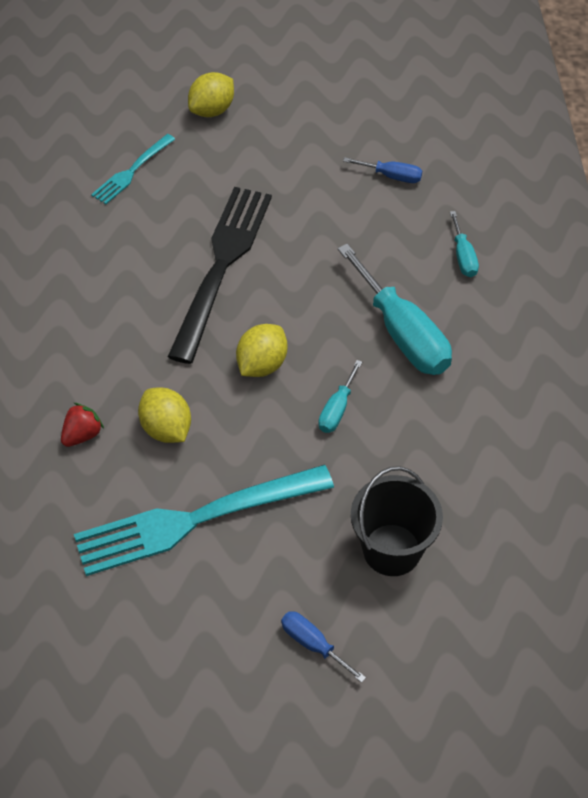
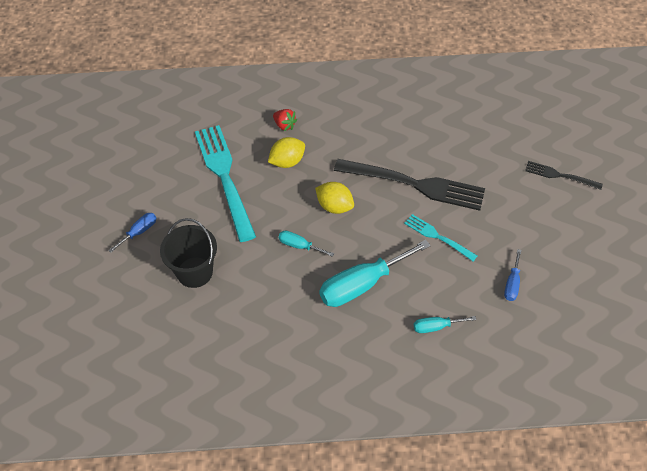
camera: 90 degrees right, 0 degrees up
(131, 171) = (492, 135): turquoise fork -> turquoise fork (437, 236)
(212, 110) = (559, 175): yellow lemon -> black fork

